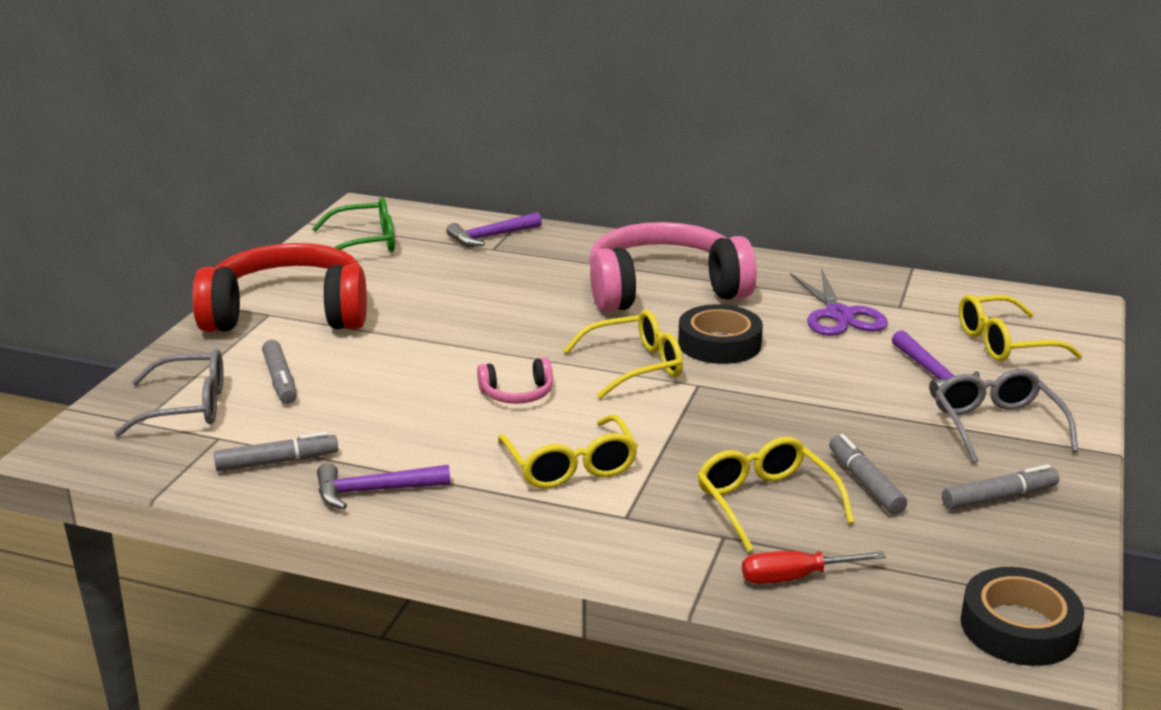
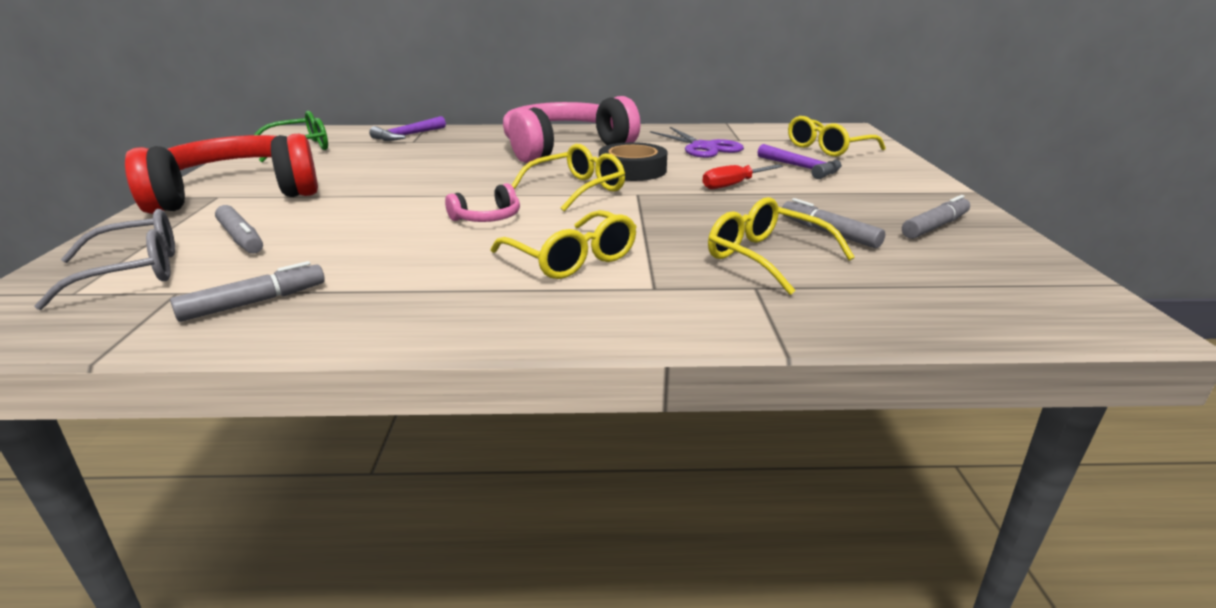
camera: 20 degrees left, 0 degrees up
(374, 491) = (379, 310): purple hammer -> none
(795, 577) = (850, 307): red screwdriver -> red screwdriver (734, 185)
(996, 425) = (878, 188): grey glasses -> none
(1019, 627) = (1070, 309): black tape -> none

